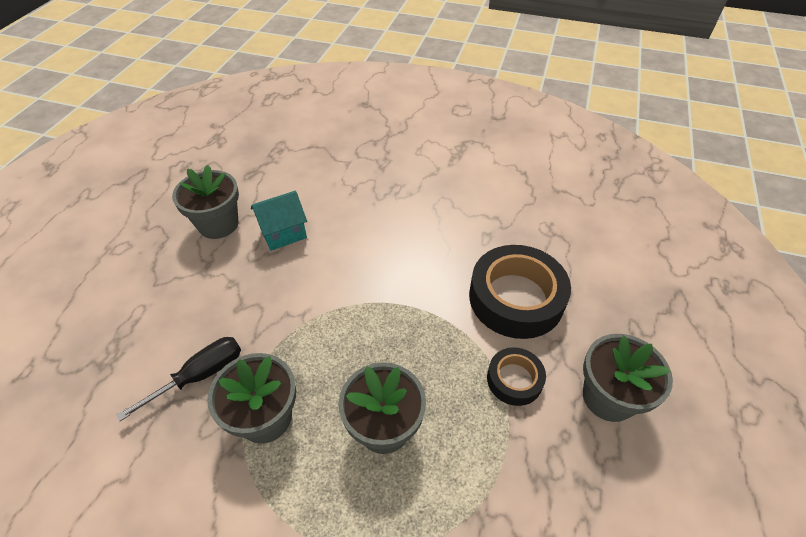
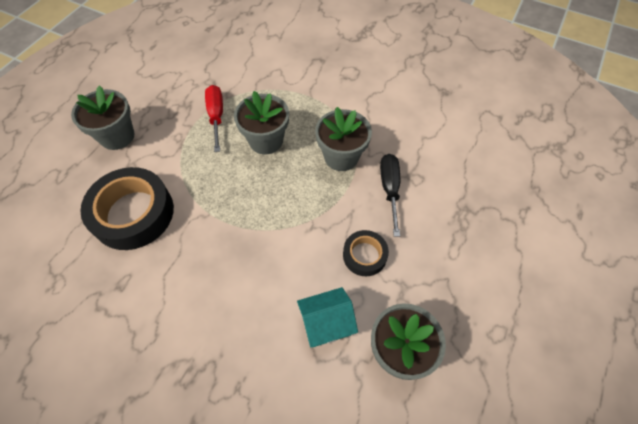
camera: 170 degrees left, 10 degrees up
(199, 376) = (390, 190): black screwdriver -> black screwdriver turned 120 degrees clockwise
(477, 462) = (216, 116): none -> red screwdriver
(514, 379) = (170, 155): black tape -> black tape (364, 255)

